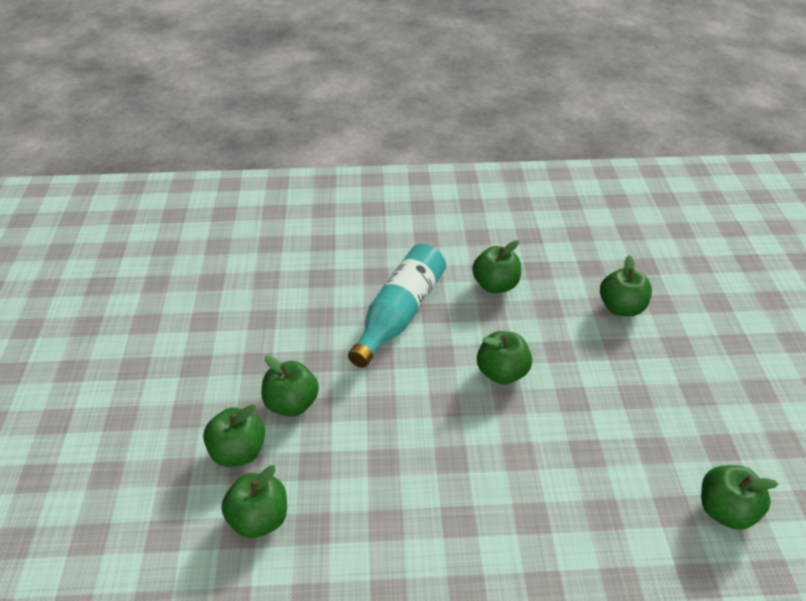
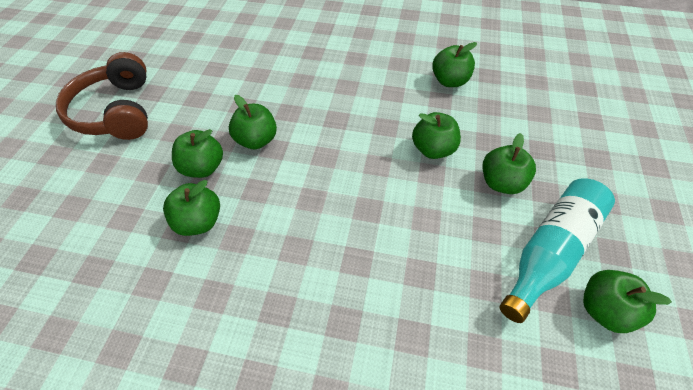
camera: 15 degrees right, 10 degrees up
(95, 403) = (116, 111): none -> brown headphones
(400, 314) = (364, 89): turquoise bottle -> turquoise bottle (550, 252)
(621, 308) = (554, 117): green apple -> green apple (501, 183)

